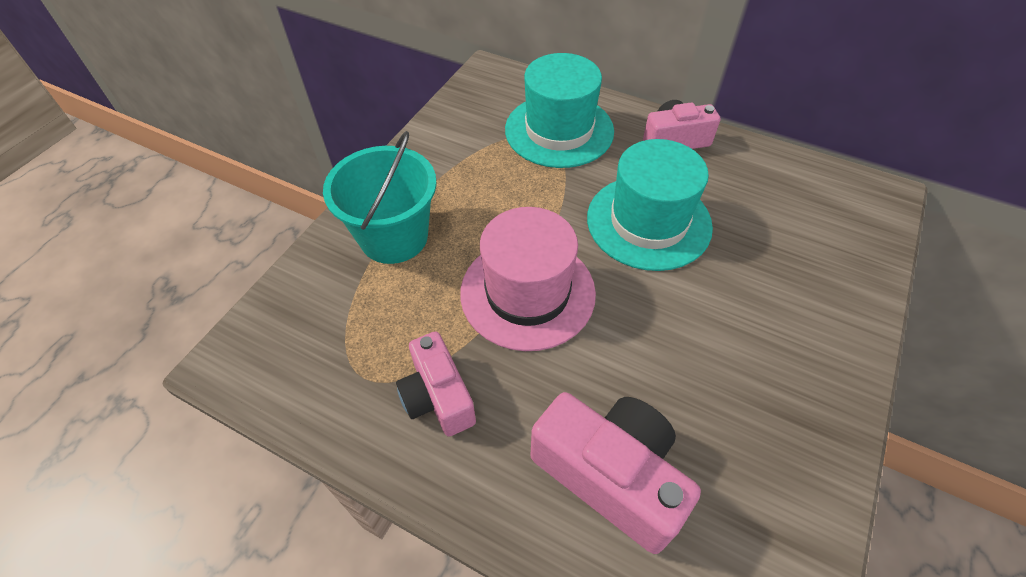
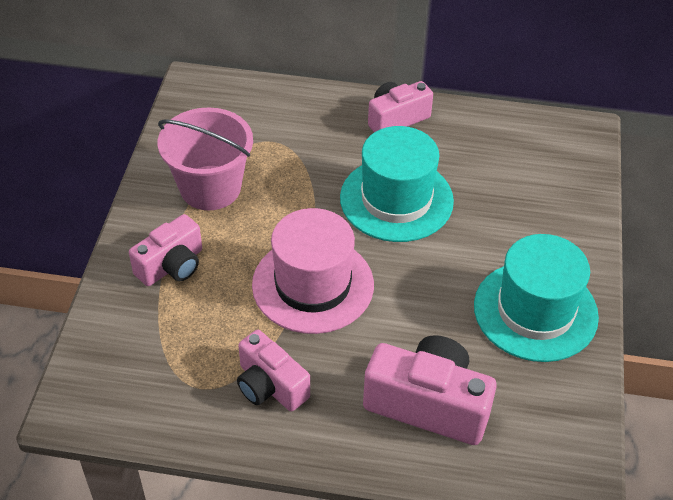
camera: 20 degrees left, 5 degrees down
(394, 237) = (172, 266): turquoise bucket -> pink camera
(464, 169) = (210, 188): none -> pink bucket
(559, 130) = (286, 131): turquoise hat -> turquoise hat (535, 311)

